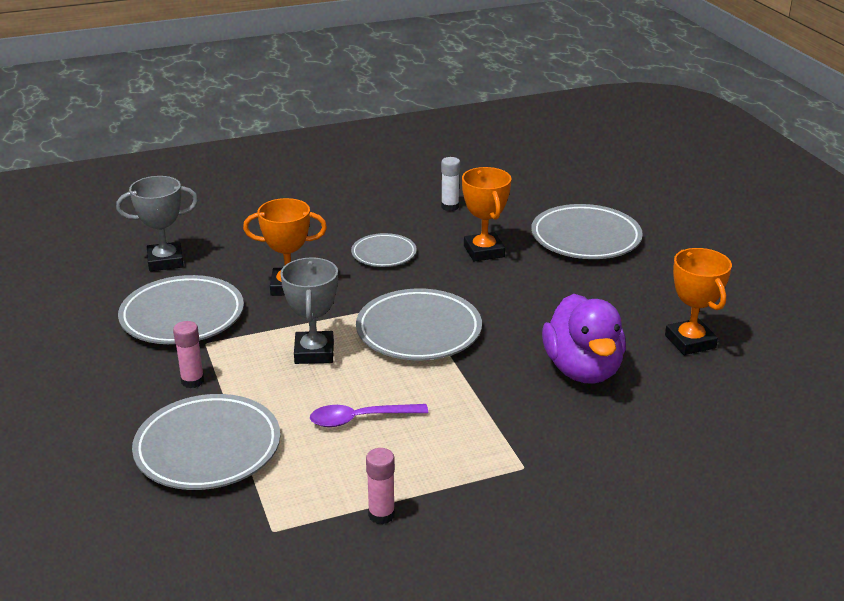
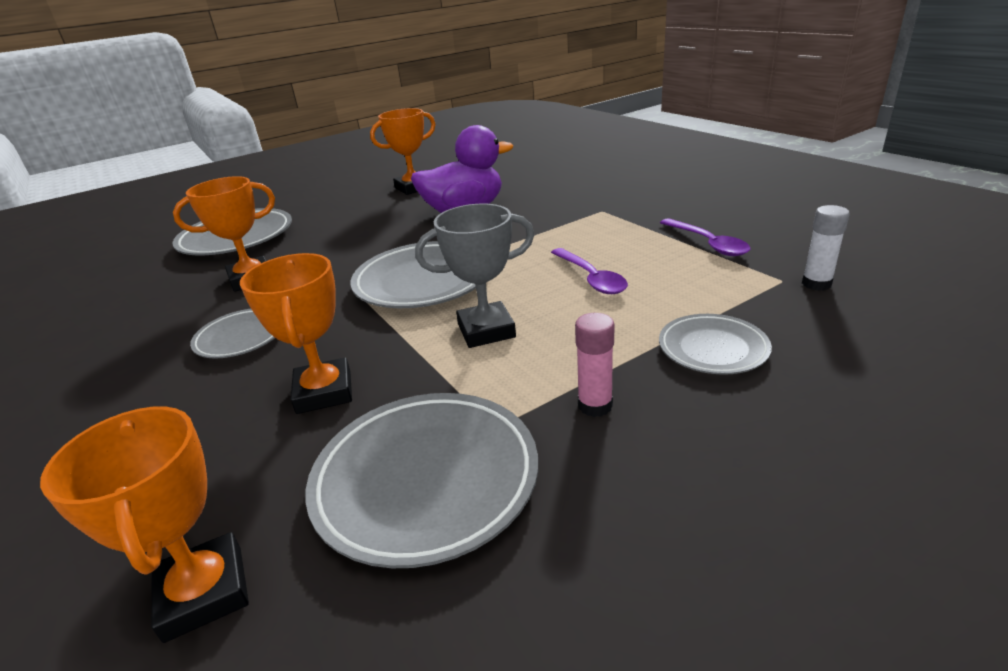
camera: 100 degrees left, 0 degrees up
(165, 261) = (204, 592): grey trophy -> orange trophy
(208, 448) = (712, 349): grey plate -> grey plate, size x0.58
(381, 515) = (708, 243): pink glue stick -> purple spoon
(450, 207) = (121, 318): white glue stick -> white glue stick (816, 284)

